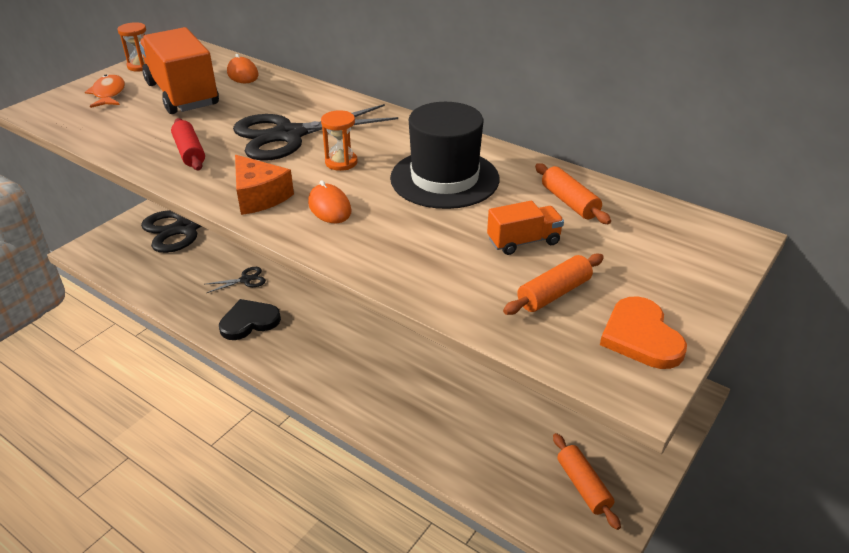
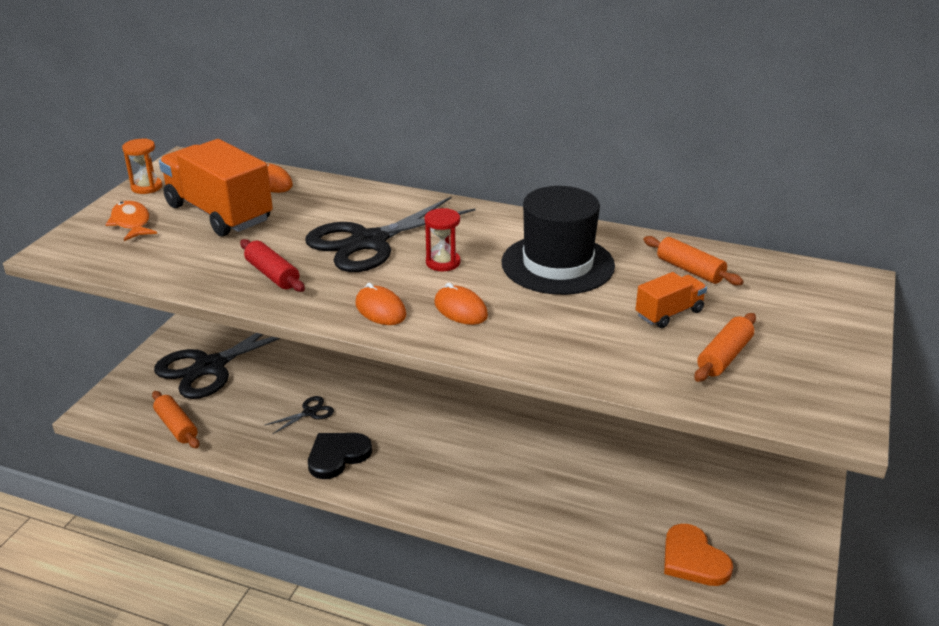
camera: 15 degrees left, 5 degrees down
(259, 197) = (380, 309): orange cheese -> orange mouse
(341, 162) = (443, 262): orange hourglass -> red hourglass
(583, 486) = (756, 551): orange rolling pin -> orange rolling pin (176, 427)
(641, 336) = (820, 381): orange heart -> orange heart (693, 559)

